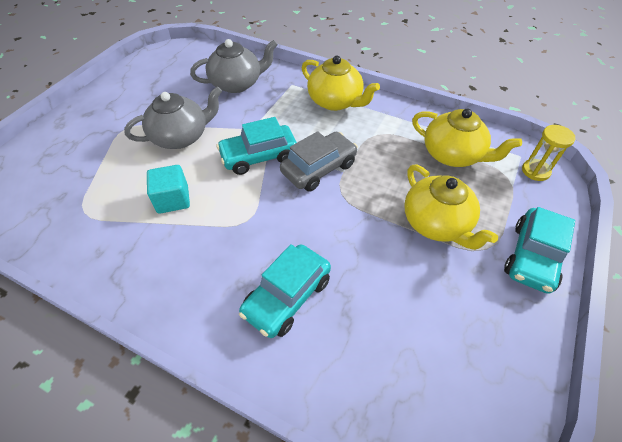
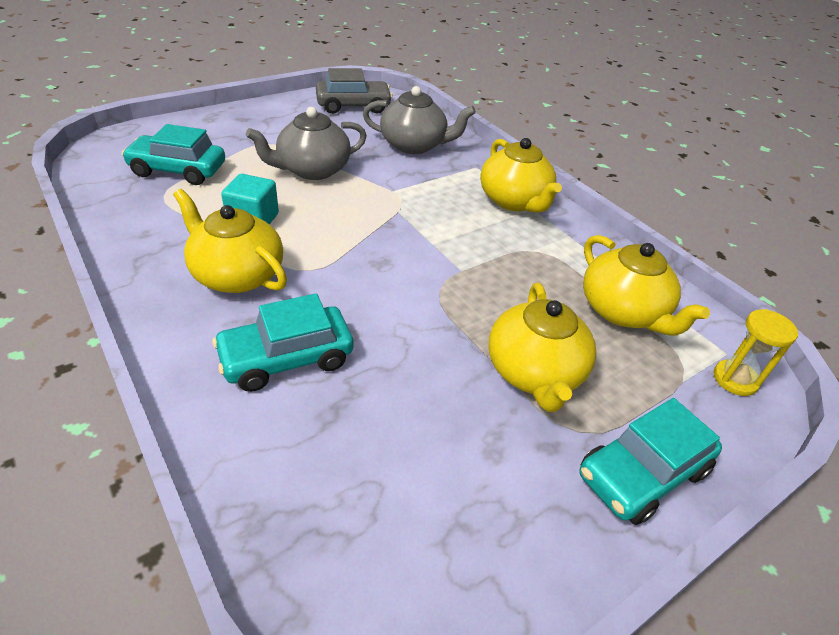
camera: 25 degrees right, 10 degrees down
(181, 137) = (312, 170): grey teapot -> grey teapot turned 150 degrees clockwise
(199, 251) = (237, 275): none -> yellow teapot
(259, 156) = (377, 218): turquoise car -> turquoise car (178, 170)
(319, 168) = (435, 256): grey car -> grey car (353, 106)

